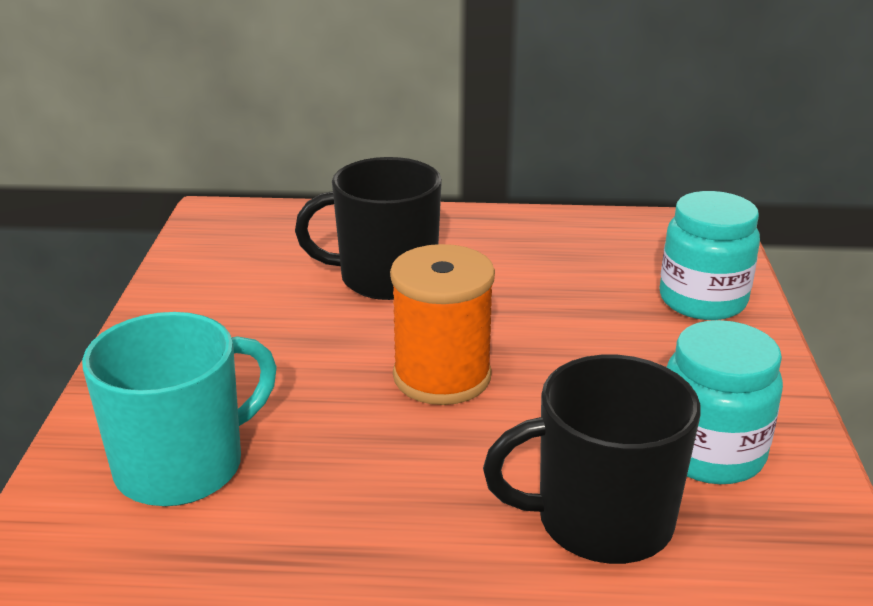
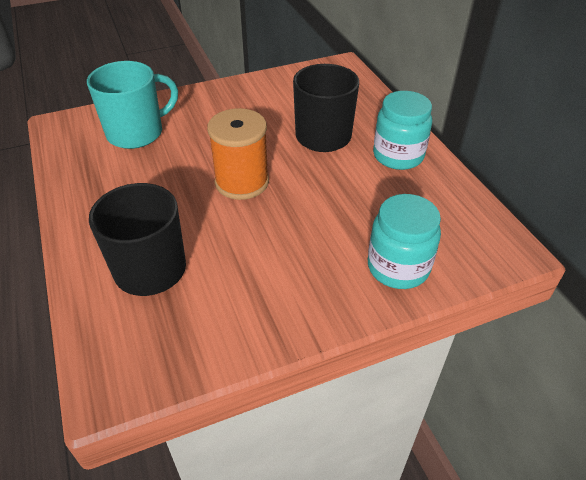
camera: 65 degrees right, 15 degrees up
(183, 466) = (136, 133): turquoise mug -> turquoise mug turned 60 degrees counterclockwise
(710, 453) = (226, 300): turquoise jar -> turquoise jar (398, 156)

